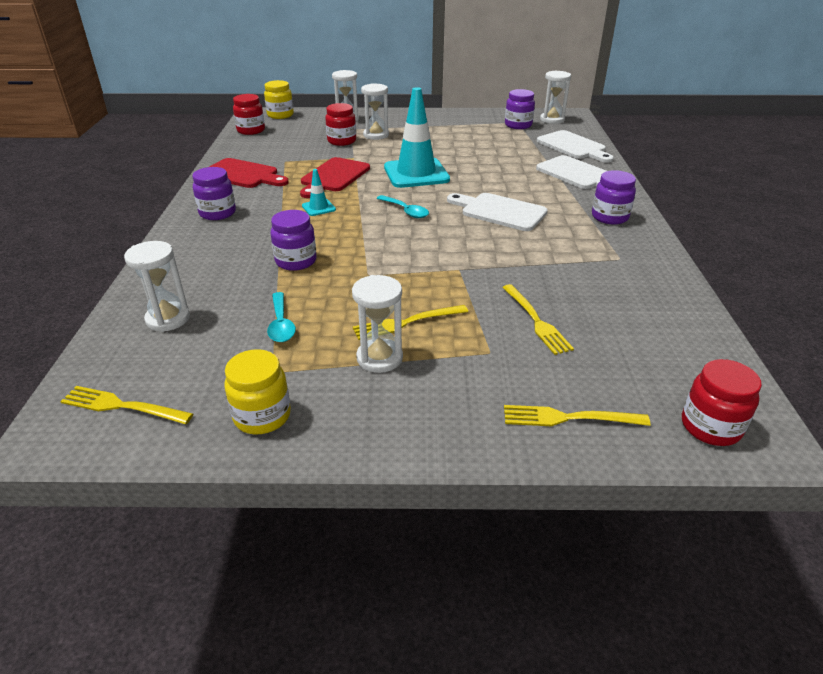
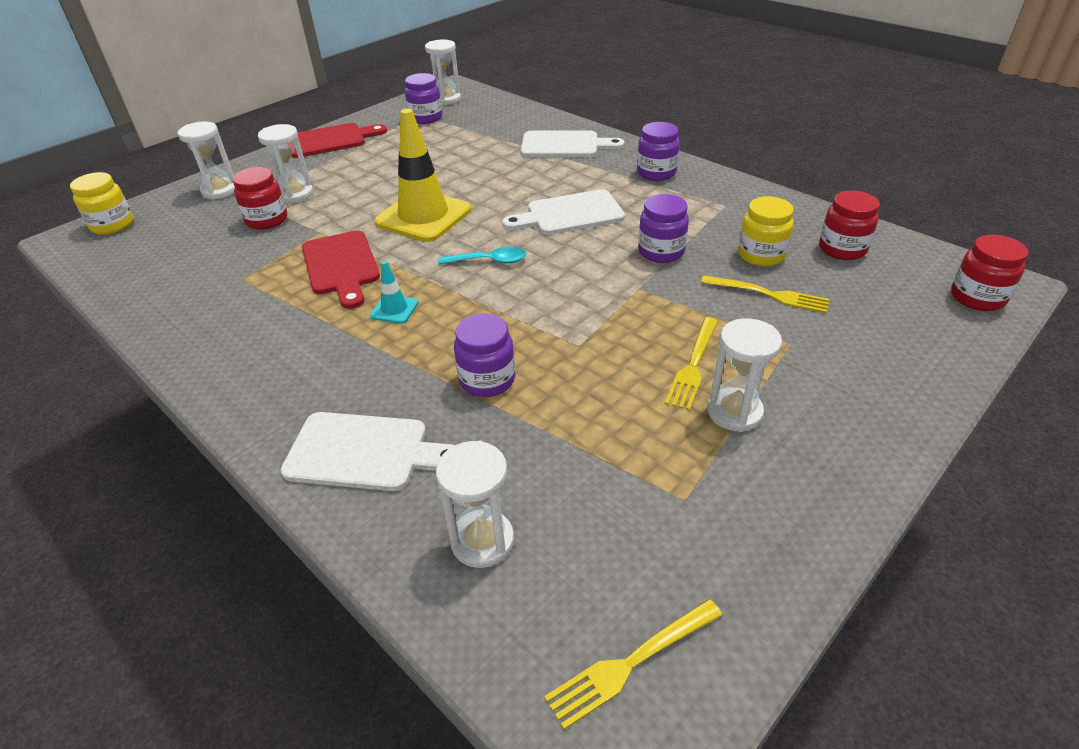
camera: 45 degrees left, 5 degrees up
(217, 213) = (284, 388): purple jar -> purple jar (661, 252)
(243, 174) = (218, 324): red cutting board -> red cutting board (330, 140)
(251, 130) = (109, 264): red jar -> red jar (842, 249)
(262, 416) = (757, 543): yellow jar -> yellow jar (761, 255)
(281, 324) = (602, 450): turquoise spoon -> none
(416, 173) = (423, 216): turquoise traffic cone -> yellow traffic cone
(568, 418) = (916, 354): yellow fork -> none
(573, 146) = (513, 119): white cutting board -> white cutting board (364, 452)

